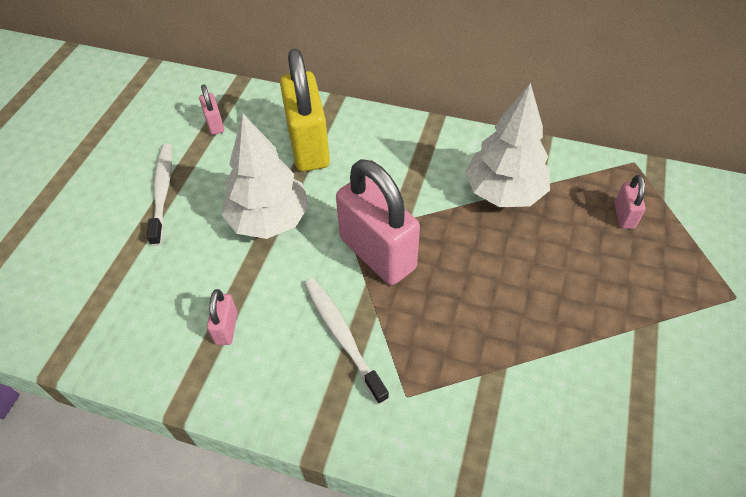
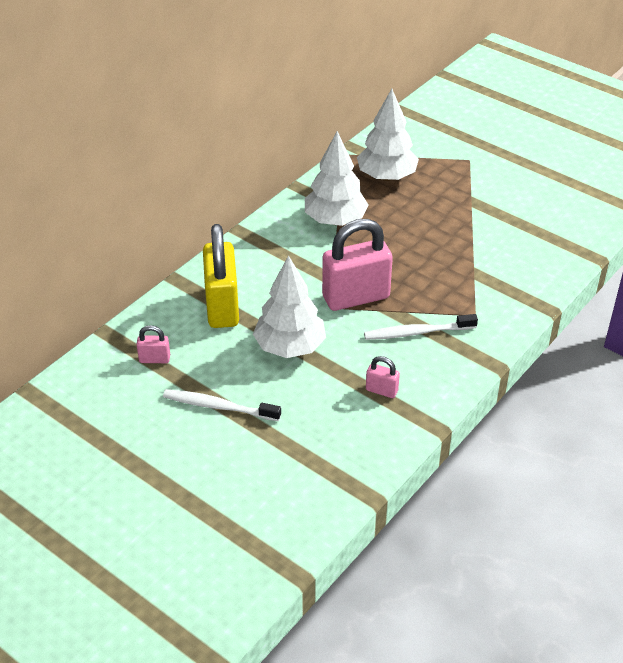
camera: 70 degrees left, 10 degrees down
(308, 146) = (222, 307): yellow padlock -> yellow padlock turned 75 degrees clockwise
(624, 215) = (386, 176): pink padlock -> white tree

